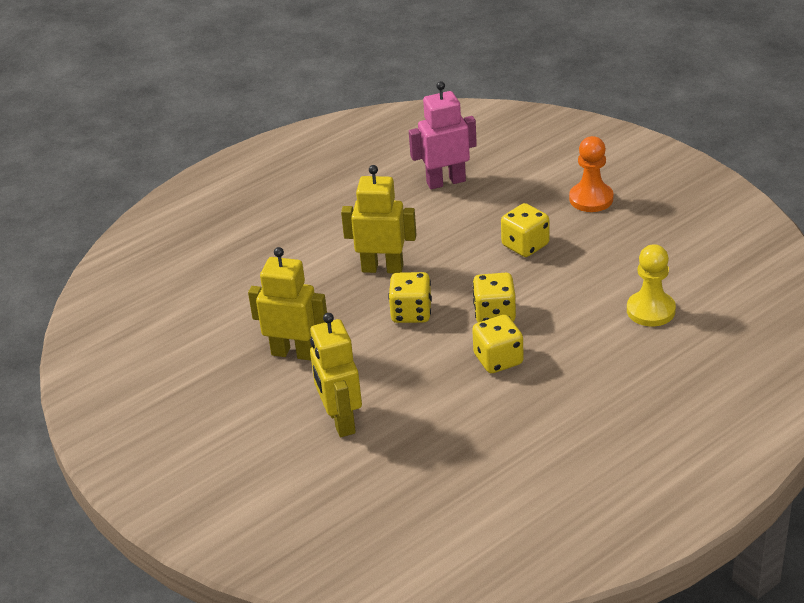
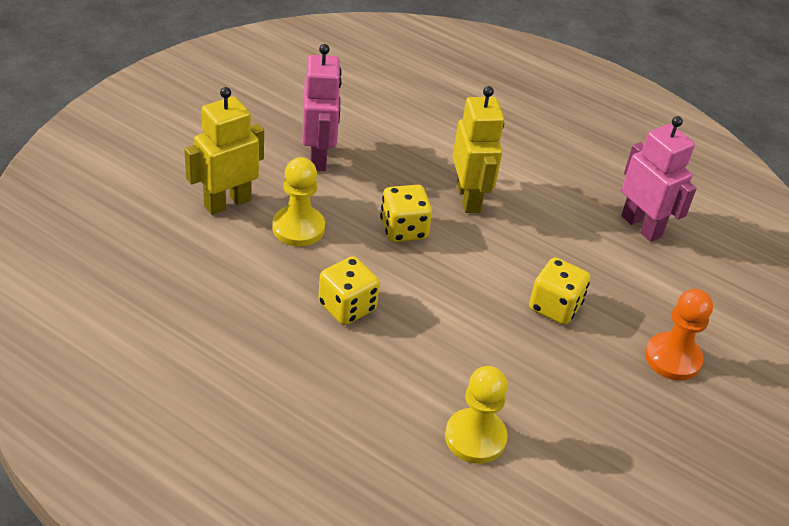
camera: 65 degrees right, 5 degrees up
(294, 353) = (319, 157): yellow robot -> pink robot
(390, 377) = (298, 228): none -> yellow pawn
(494, 314) = (422, 295): yellow dice -> none

